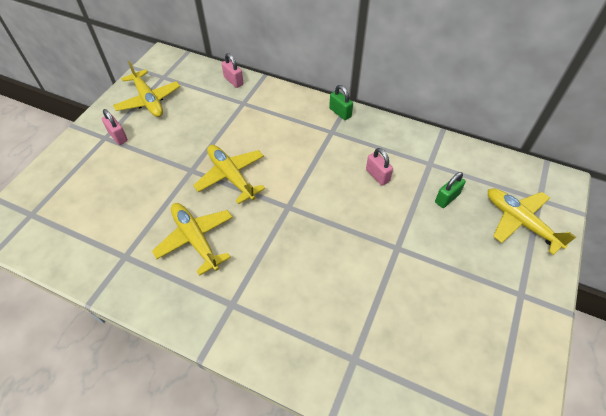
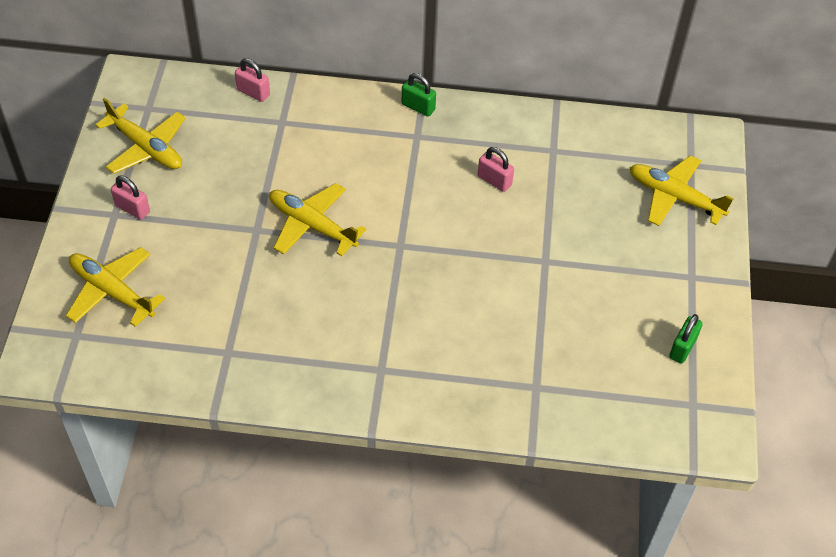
camera: 20 degrees left, 0 degrees up
(195, 239) = (304, 311): yellow plane -> yellow plane (112, 291)
(447, 198) = (585, 189): green padlock -> green padlock (682, 348)

